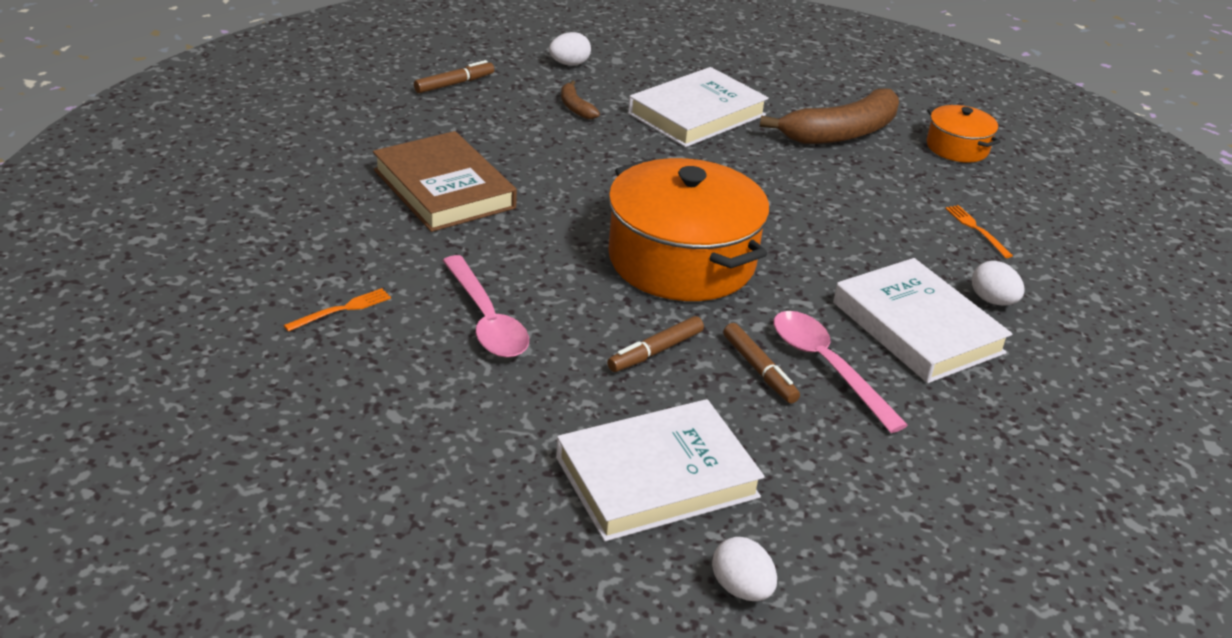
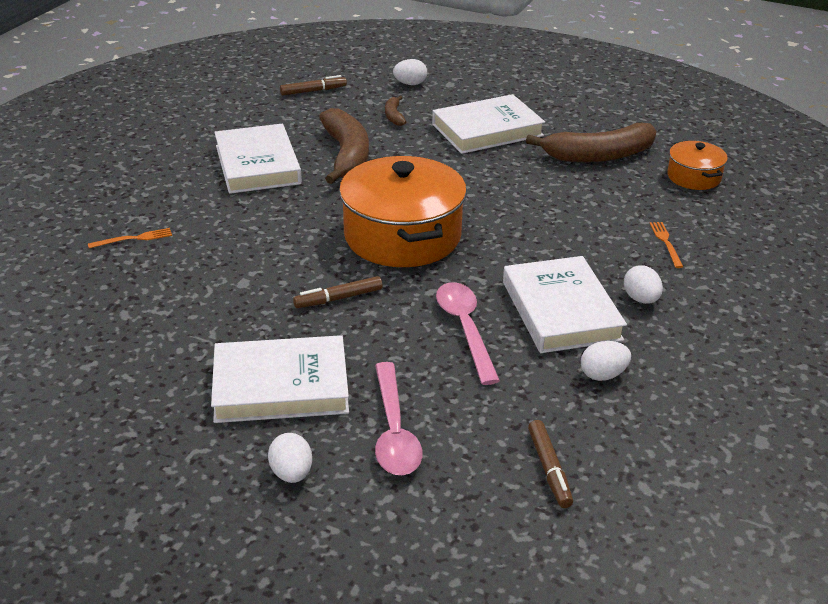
camera: 20 degrees right, 0 degrees up
(444, 189) = (258, 164): brown book -> white book
(486, 320) = (229, 259): pink spoon -> pink spoon (394, 431)
(549, 164) = (346, 155): none -> brown banana
(759, 370) = (410, 323): brown marker -> brown marker (549, 469)
(1009, 398) = (603, 375): none -> white egg

